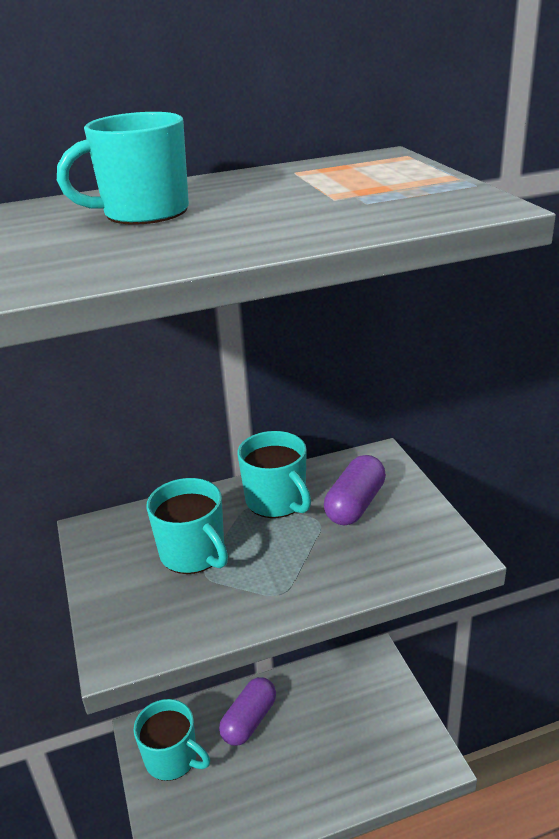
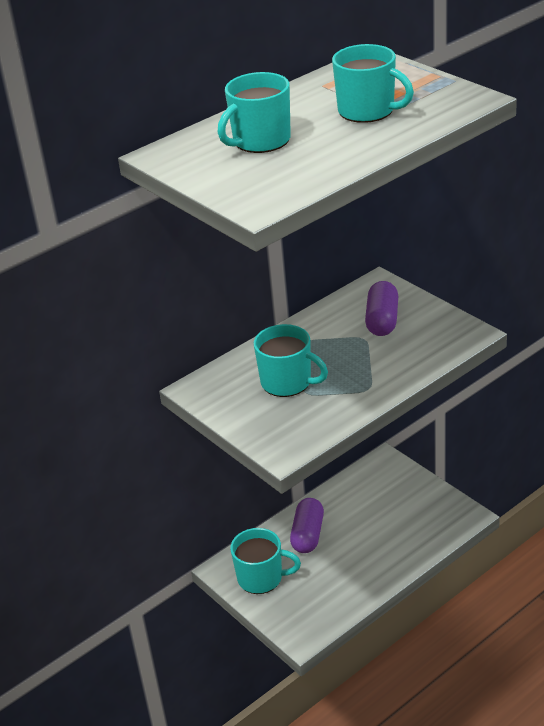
camera: 20 degrees left, 5 degrees up
(277, 501) = (322, 333): turquoise mug -> turquoise mug (367, 111)

